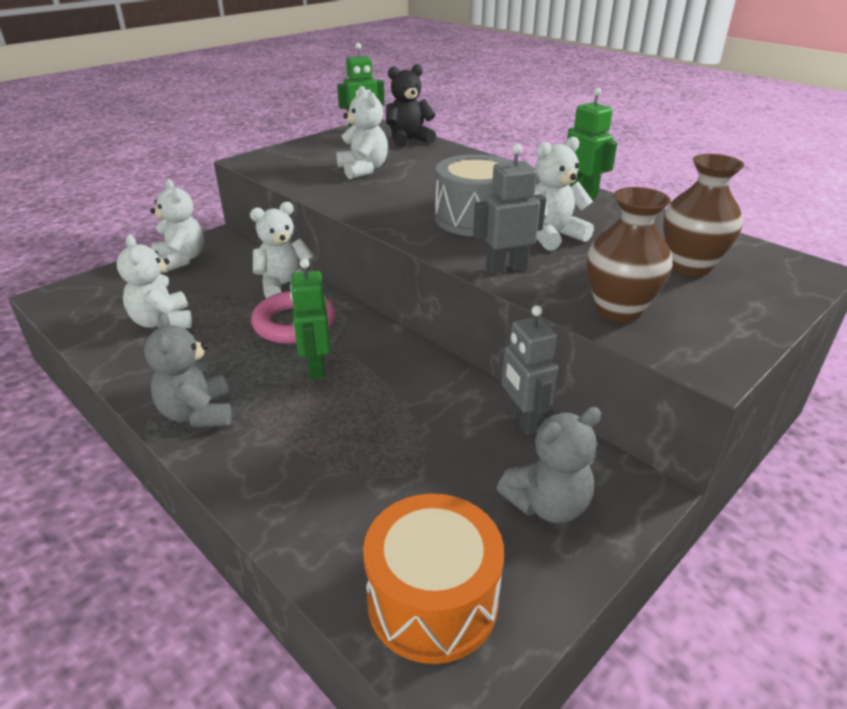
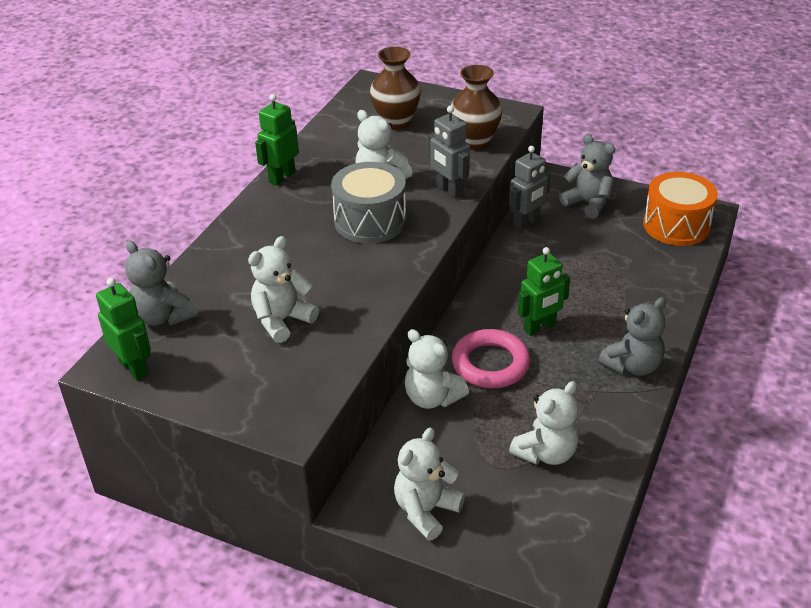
camera: 110 degrees left, 5 degrees up
(408, 140) = (163, 316): black teddy bear -> grey teddy bear

